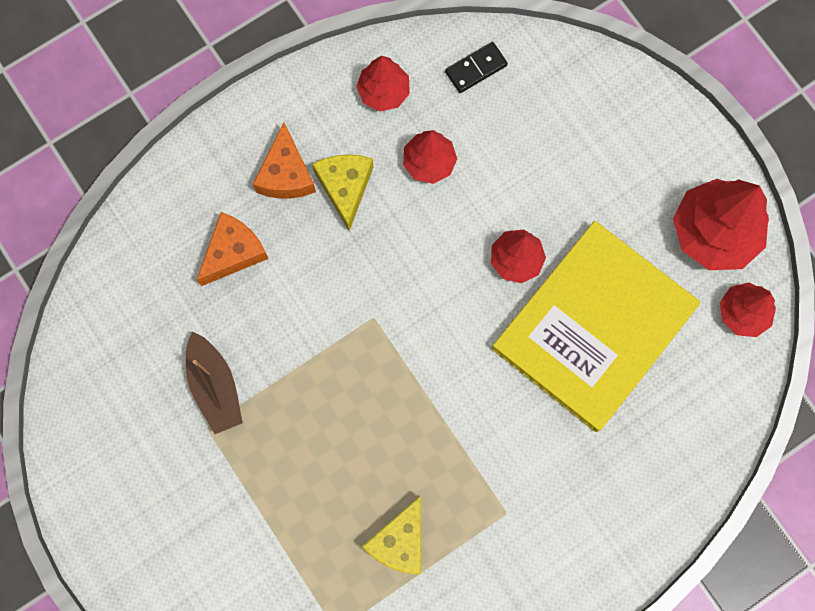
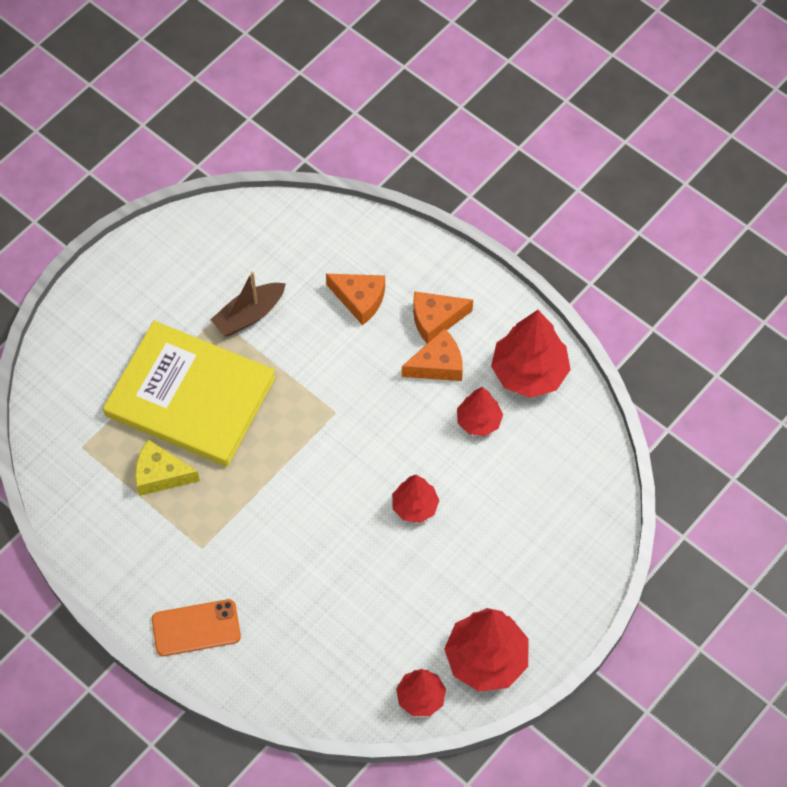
camera: 75 degrees right, 15 degrees down
(345, 187) = (438, 365): yellow cheese -> orange cheese
(383, 92) = (529, 372): red tree -> red tree, size x1.72
(476, 68) = (573, 437): black domino -> none
(594, 327) = (374, 580): yellow book -> yellow book (190, 397)
(605, 542) = (196, 628): none -> orange phone

